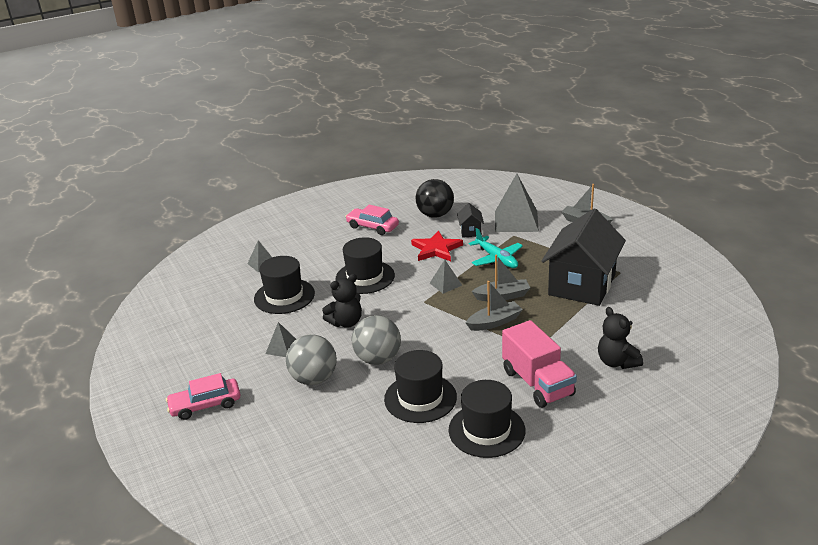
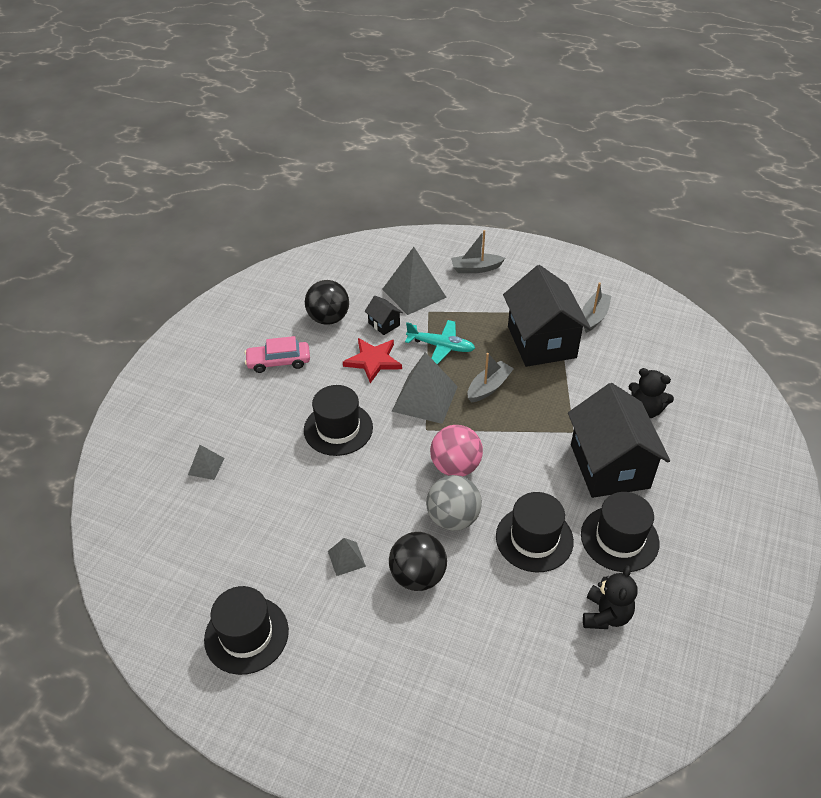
camera: 40 degrees left, 15 degrees up
(205, 405) = (343, 674): pink car -> none
(284, 296) = (278, 495): black hat -> black hat (246, 635)
(314, 379) = (418, 576): grey ball -> black ball
(346, 322) = (377, 493): black teddy bear -> black teddy bear (606, 615)
(417, 331) = (455, 466): none -> pink ball
(445, 284) = (425, 398): grey pyramid -> grey pyramid, size x2.01
(494, 322) = (511, 420): grey boat -> grey boat (594, 317)
(538, 383) = (609, 466): pink truck -> black house

